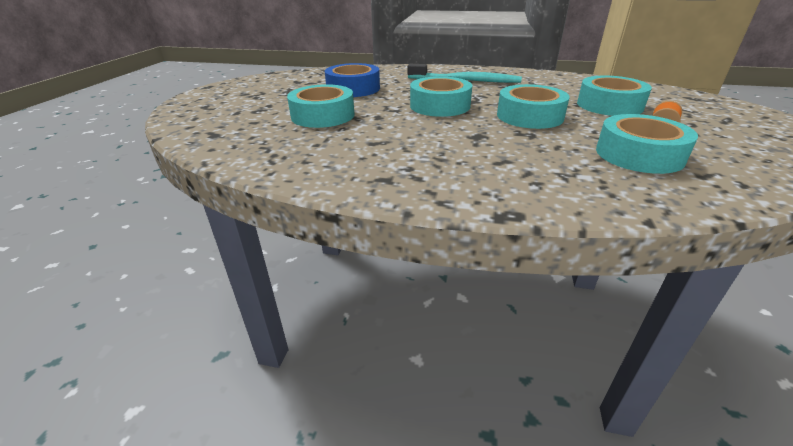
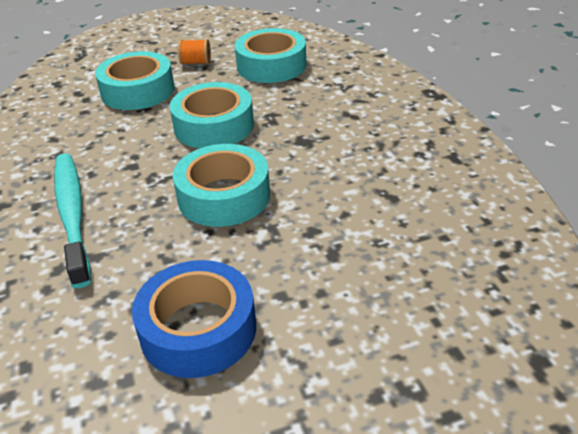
camera: 120 degrees left, 5 degrees up
(323, 115) = (357, 287): turquoise tape -> none

